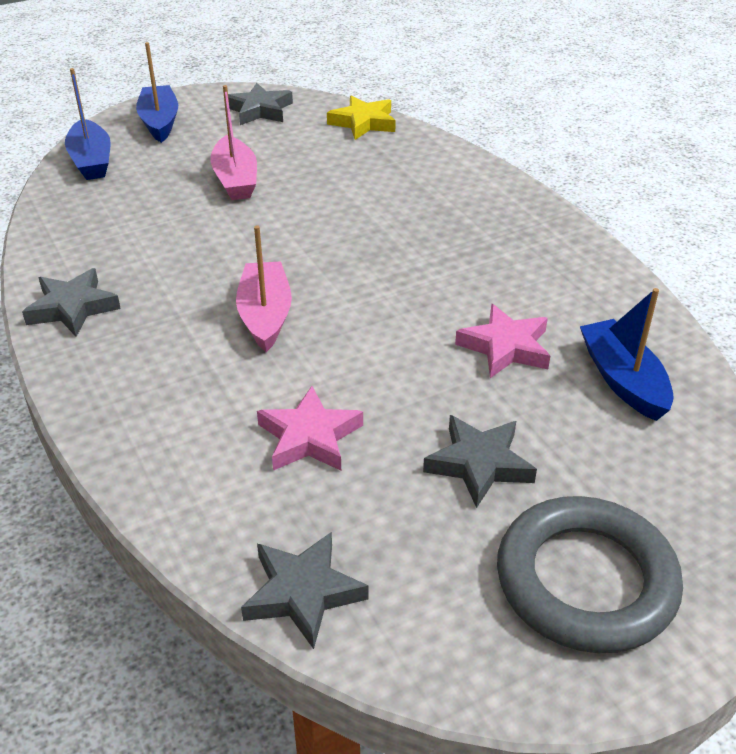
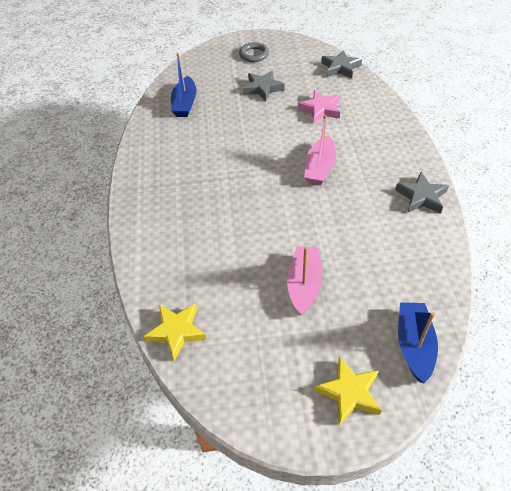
camera: 155 degrees left, 10 degrees up
(160, 122) = (349, 393): blue boat -> yellow star
(259, 110) = (253, 384): grey star -> none
(505, 347) = (219, 127): pink star -> none
(585, 581) = (254, 54): grey ring -> grey ring, size x0.53

